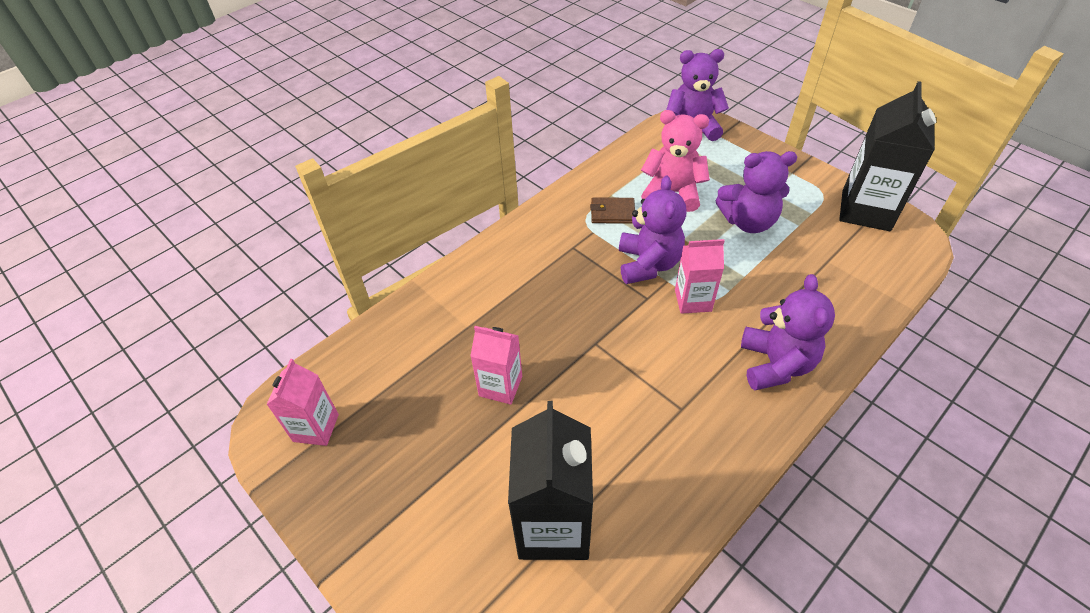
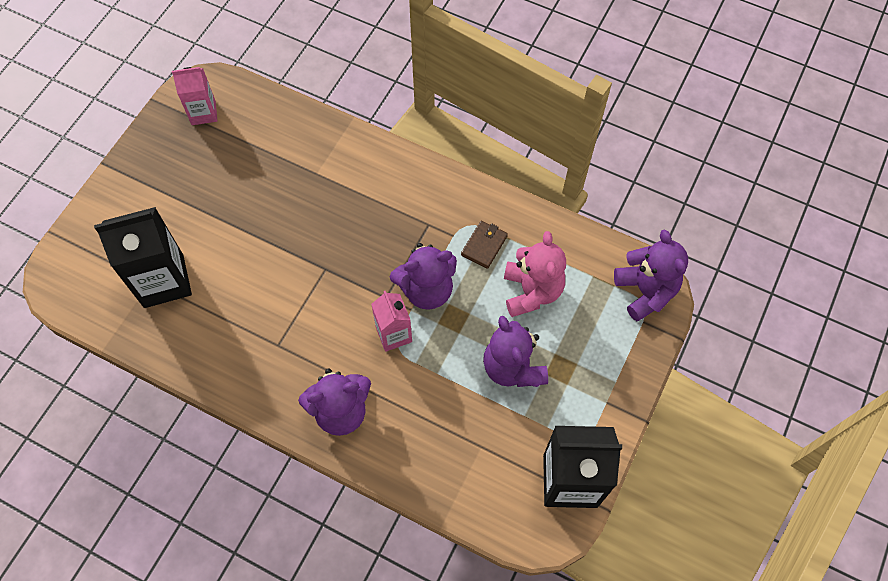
camera: 70 degrees right, 15 degrees up
(500, 386) = (266, 214): pink carton -> none
(612, 213) = (484, 245): brown wallet -> brown wallet turned 45 degrees clockwise

